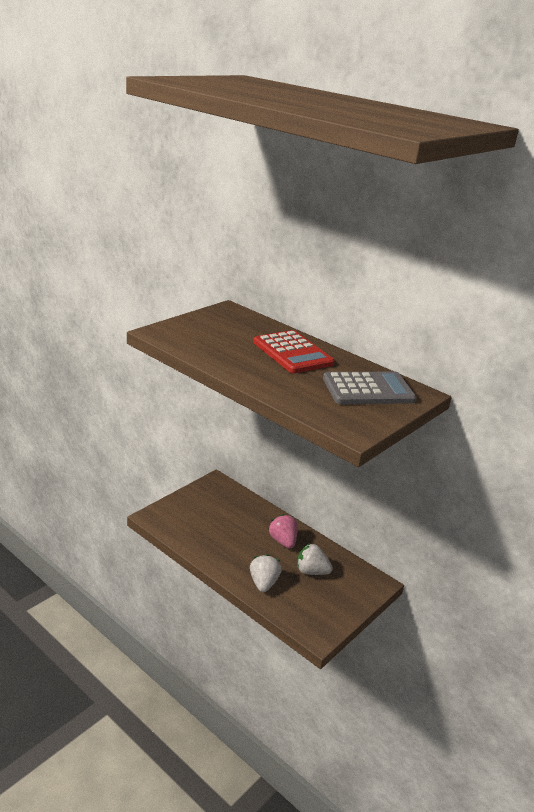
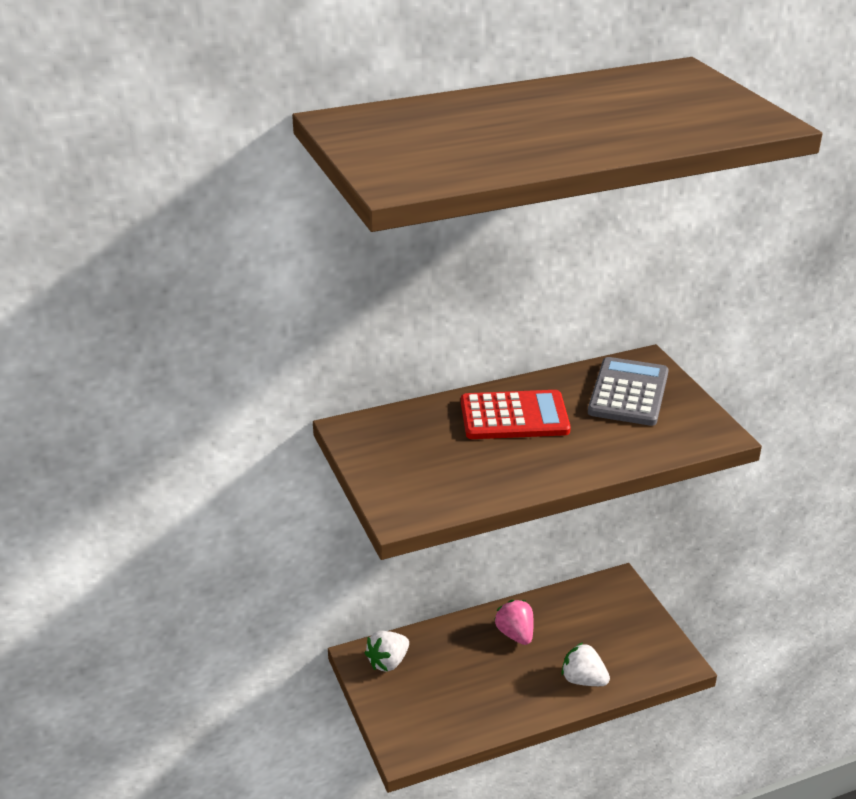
camera: 60 degrees left, 5 degrees up
(283, 541) = (515, 634): pink strawberry -> pink strawberry turned 60 degrees clockwise
(311, 571) = (580, 629): white strawberry -> white strawberry (388, 662)

